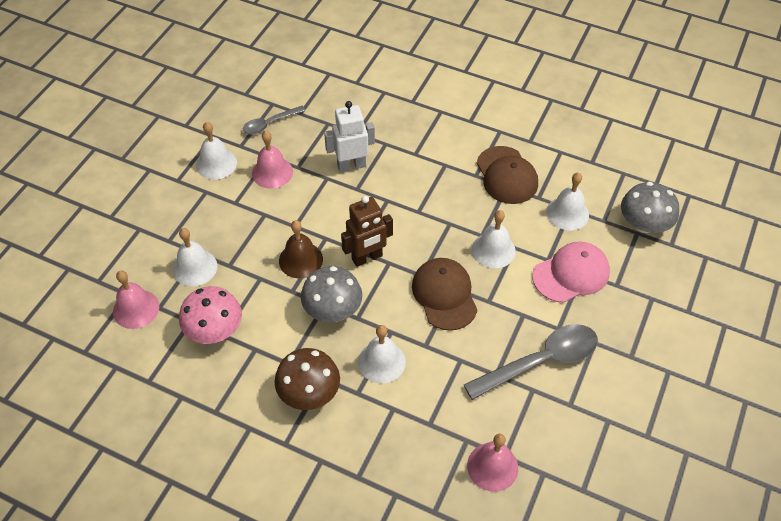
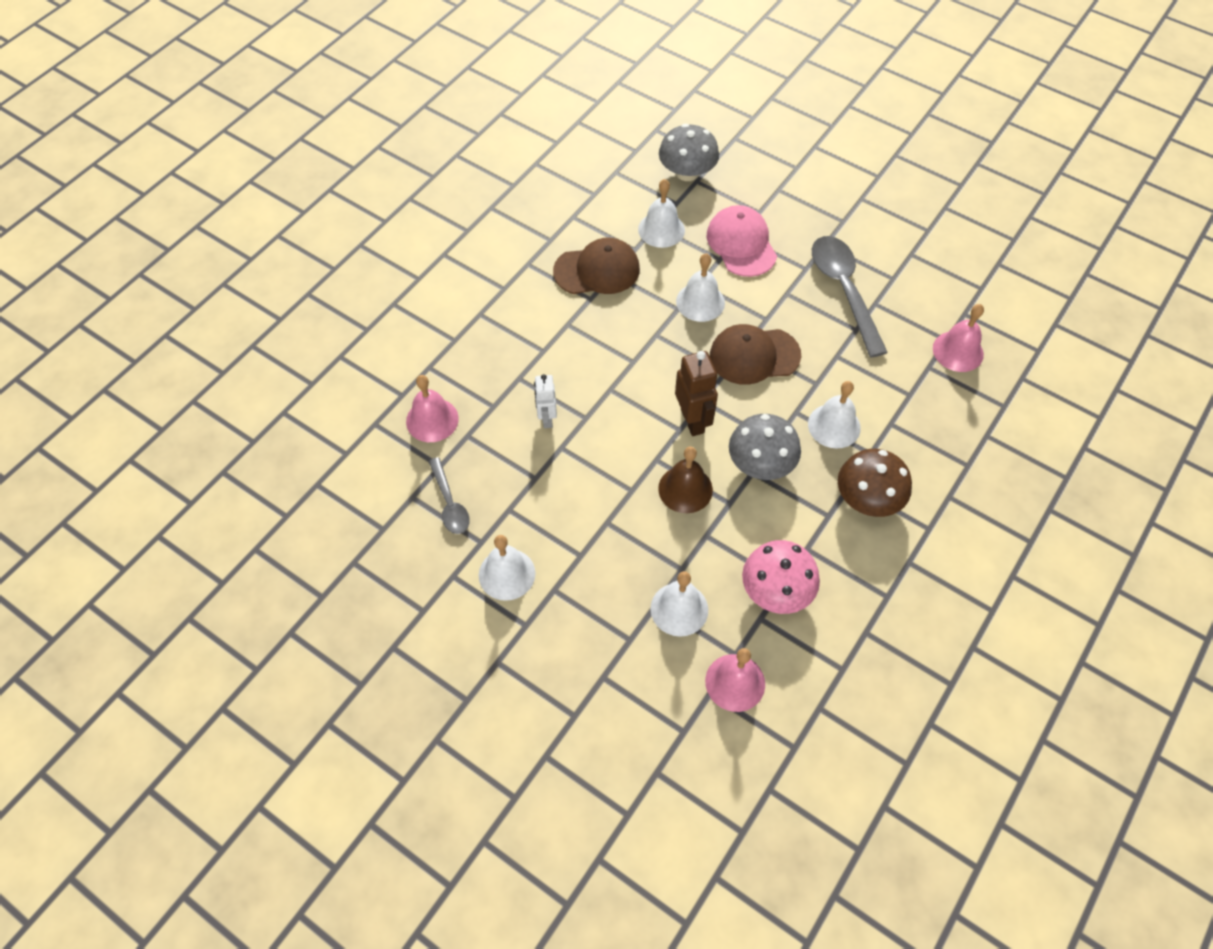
camera: 80 degrees left, 5 degrees up
(272, 172) = (538, 507): pink bell -> pink bell (432, 420)
(351, 165) = (547, 418): white robot -> white robot, size x0.65

